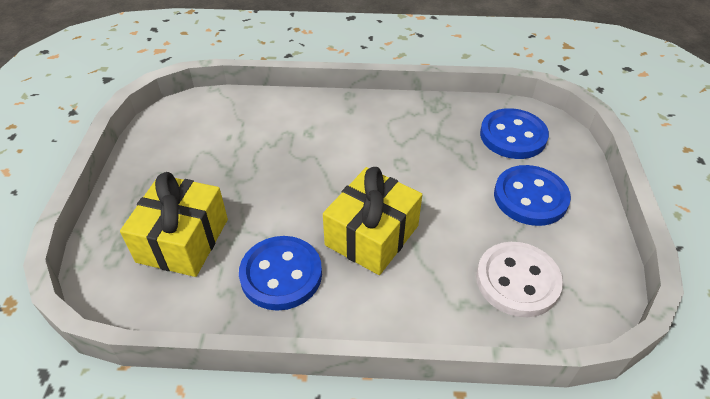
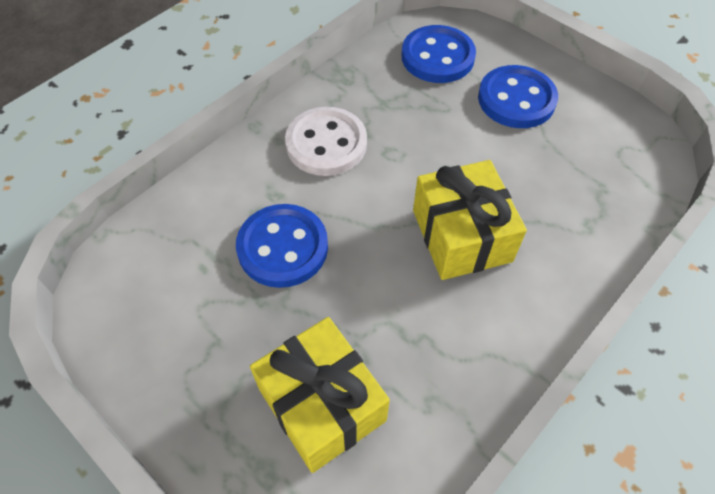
camera: 50 degrees left, 10 degrees up
(281, 274) = (447, 340): blue button -> blue button (283, 247)
(517, 281) = (594, 173): white button -> white button (326, 144)

